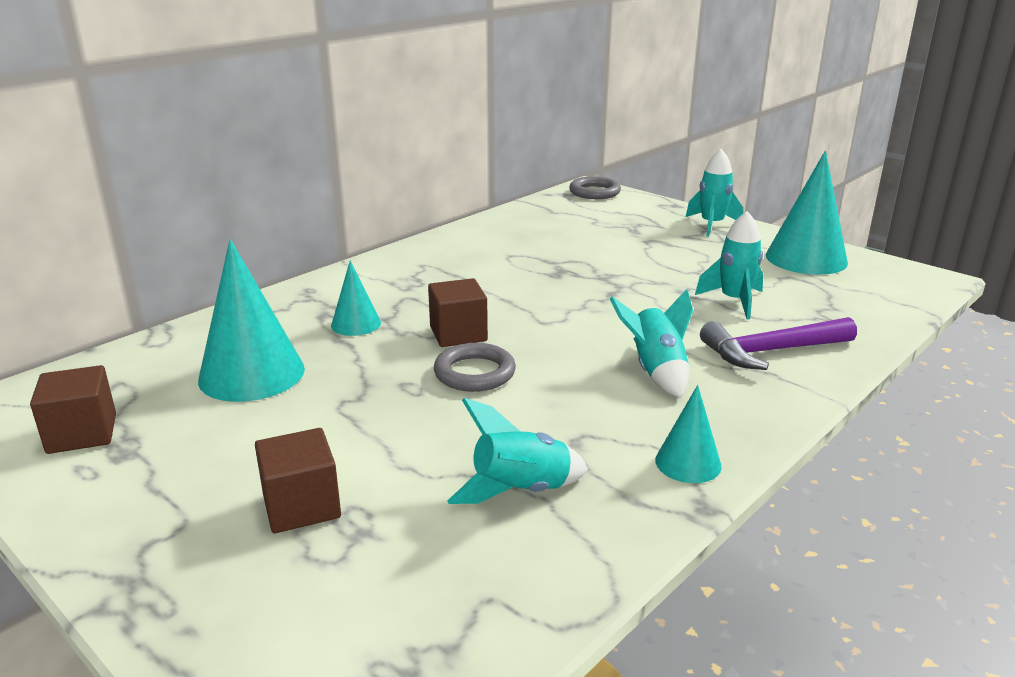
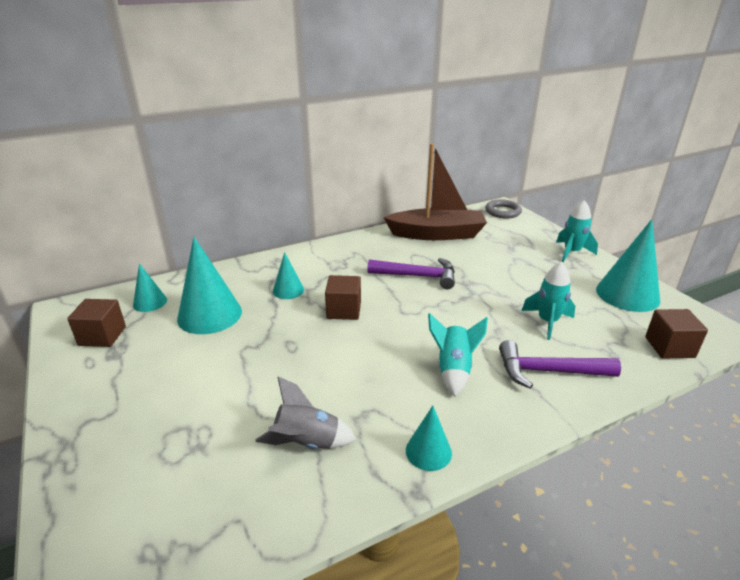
camera: 20 degrees right, 5 degrees up
(133, 376) = (150, 302): none -> turquoise cone
(301, 506) = (178, 417): brown cube -> brown cube (669, 347)
(474, 373) = (335, 343): grey ring -> none
(520, 491) = (306, 443): turquoise rocket -> grey rocket
(524, 228) = (437, 234): none -> brown boat
(534, 279) = (418, 276): none -> purple hammer

